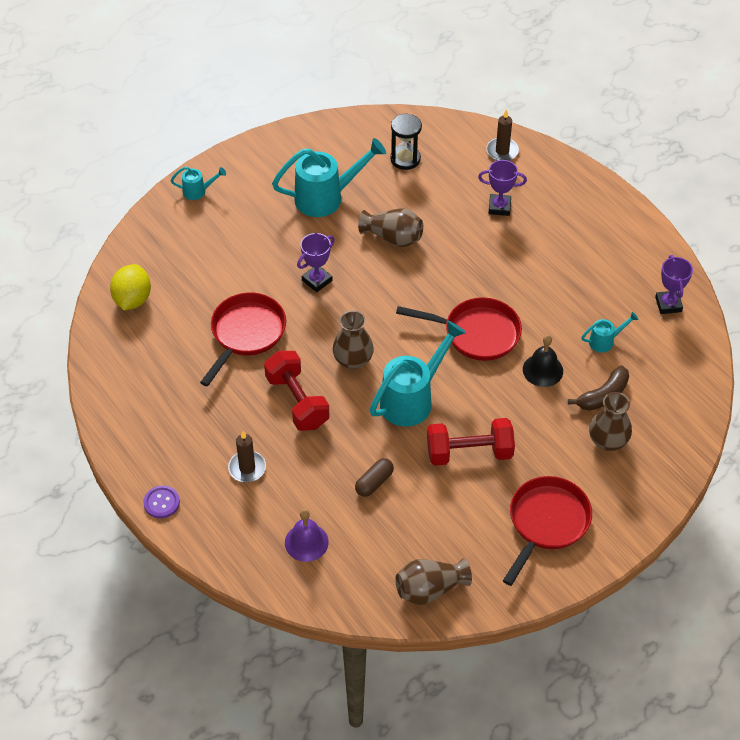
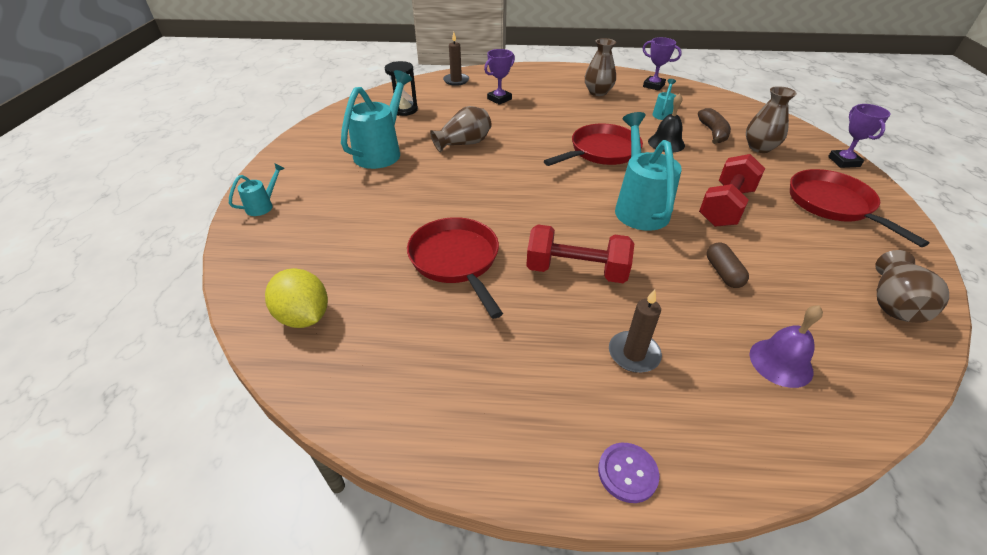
camera: 50 degrees left, 10 degrees down
(317, 280) = (453, 193): purple trophy -> purple trophy (844, 161)
(353, 360) = (562, 216): brown vase -> brown vase (598, 92)

